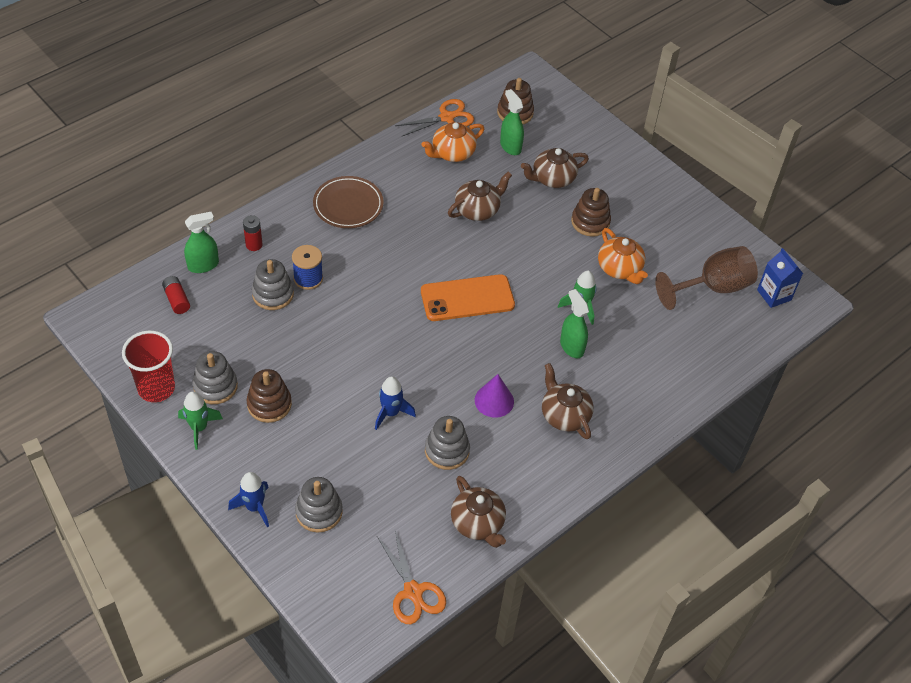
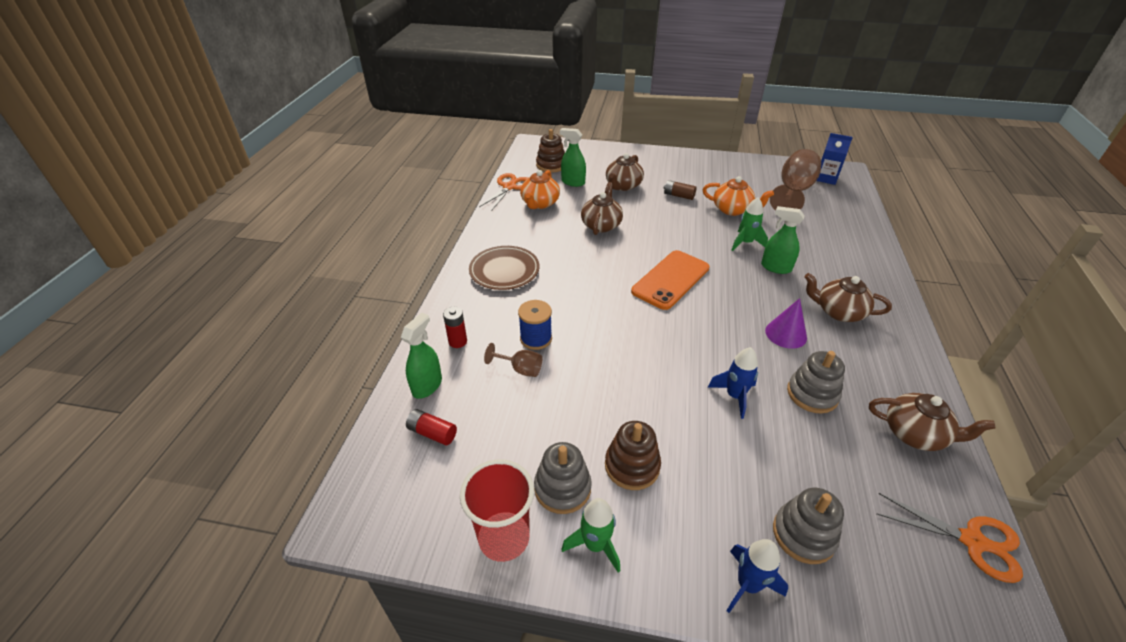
camera: 35 degrees left, 10 degrees down
(273, 294) = (520, 369): grey stacking toy -> brown goblet
(590, 222) = (678, 195): brown stacking toy -> brown battery

